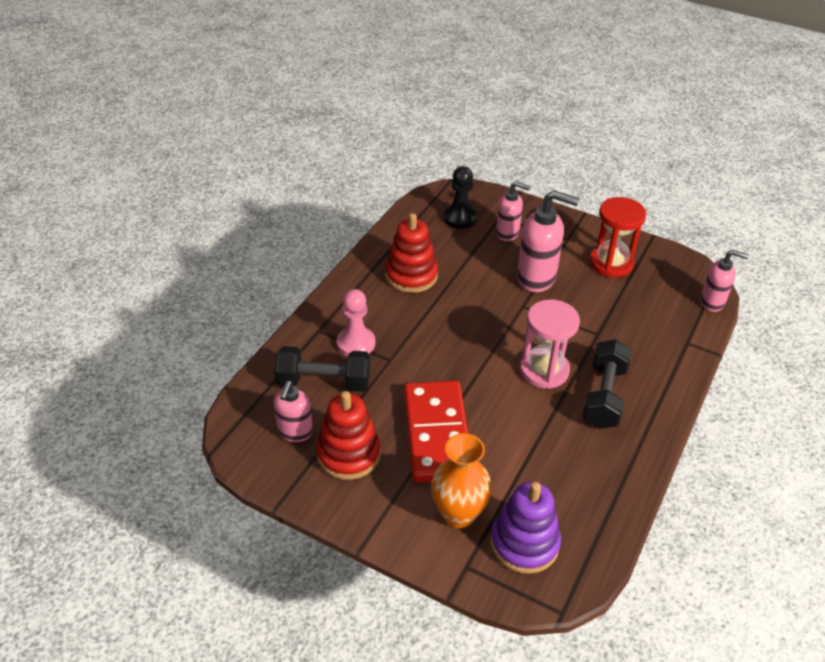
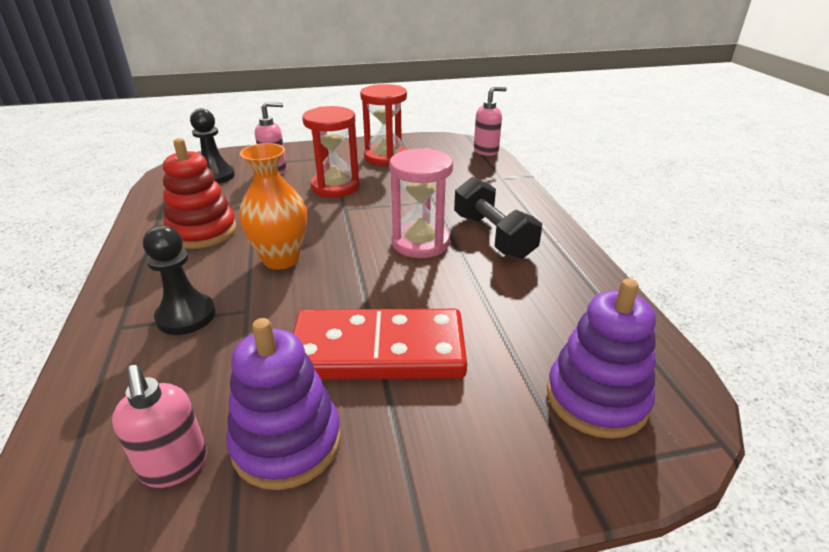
camera: 40 degrees left, 10 degrees down
(324, 382) = (173, 378): black dumbbell -> none
(348, 454) = (287, 442): red stacking toy -> purple stacking toy
(356, 343) = (186, 316): pink pawn -> black pawn
(436, 434) = (378, 351): red domino -> red domino turned 45 degrees counterclockwise
(458, 514) = (497, 418): orange vase -> orange vase (281, 259)
(537, 278) = (335, 187): pink soap dispenser -> red hourglass

